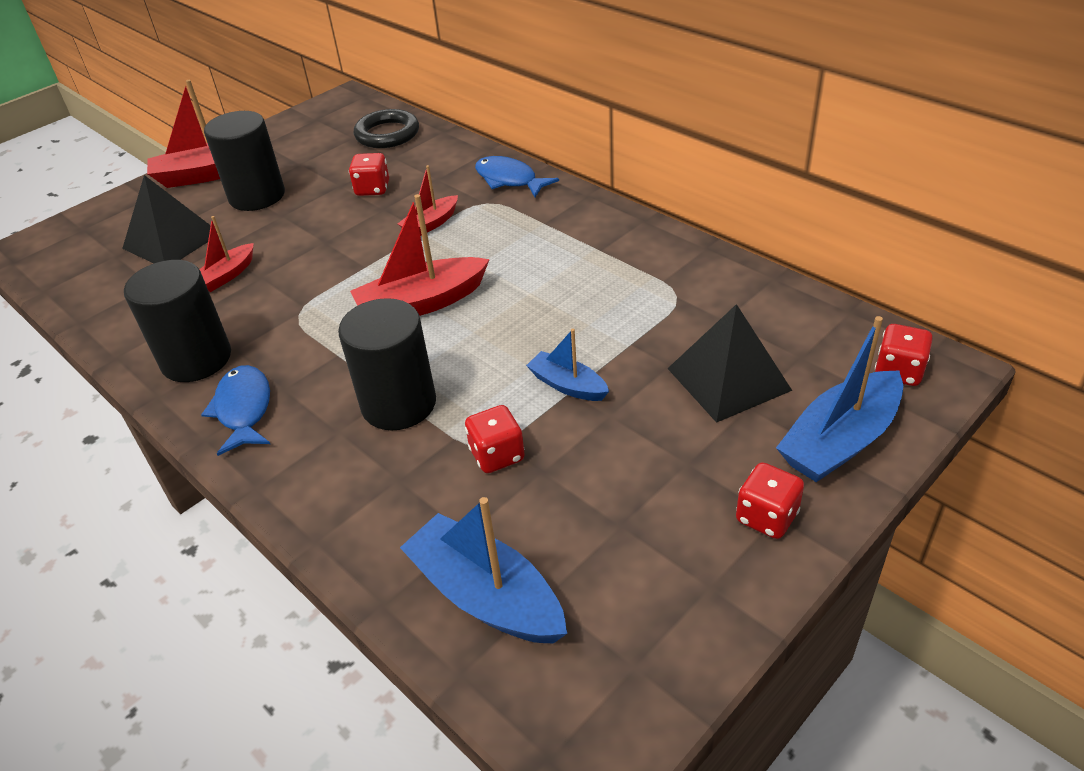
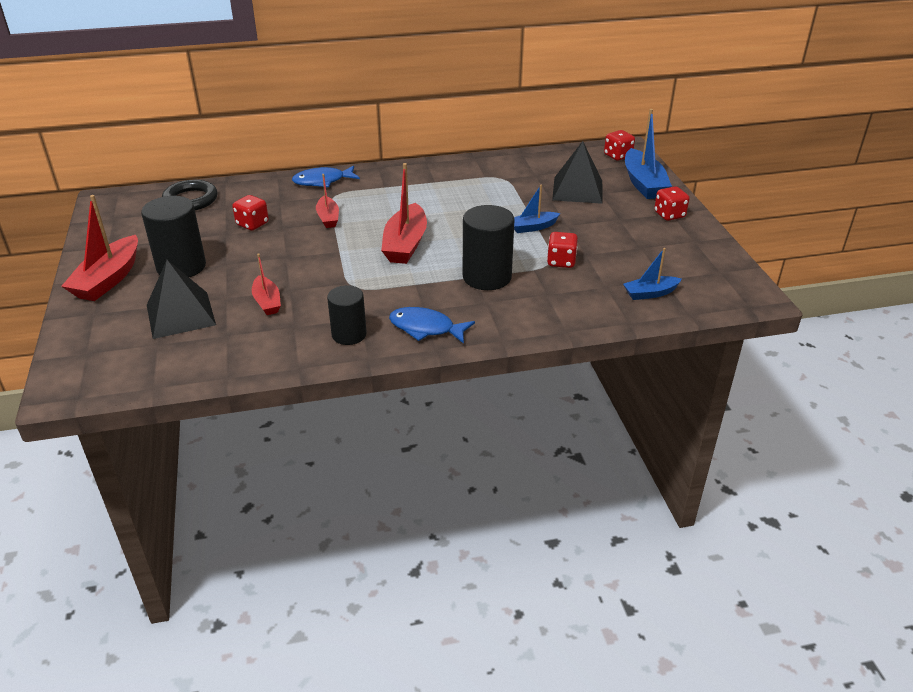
camera: 60 degrees left, 5 degrees down
(196, 359) = (349, 334): black cylinder -> black cylinder, size x0.65
(486, 595) = (650, 293): blue boat -> blue boat, size x0.58

